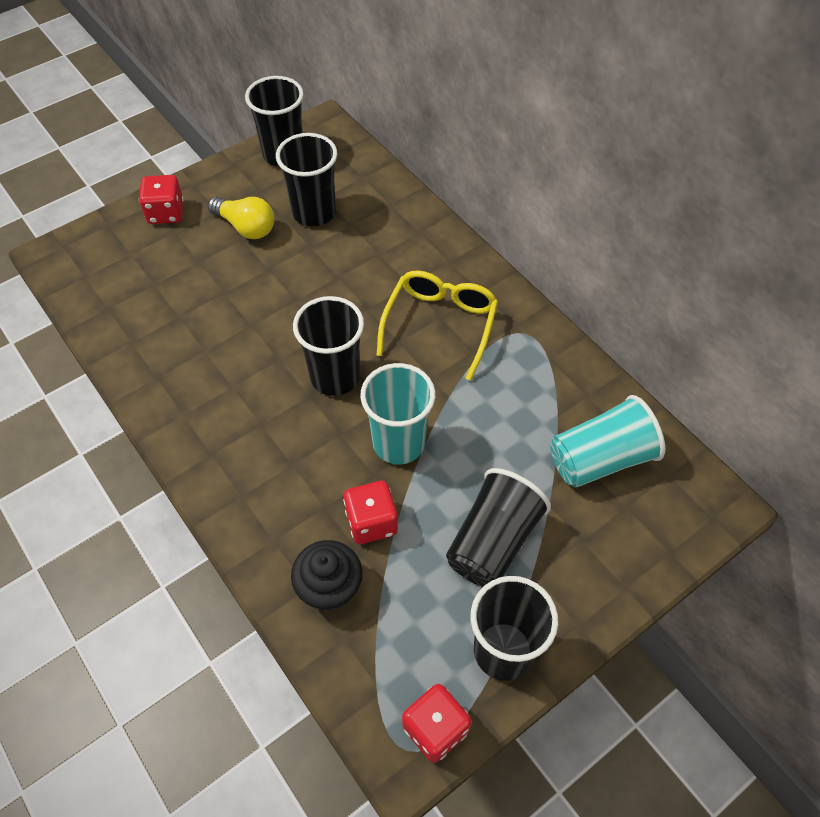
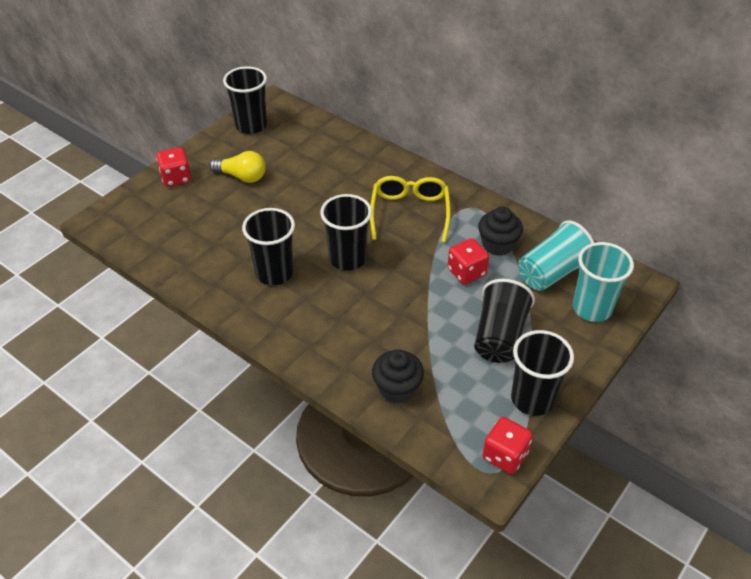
camera: 15 degrees left, 10 degrees down
(314, 212) = (289, 159): black cup -> black cup (274, 273)
(371, 522) = (410, 342): red dice -> red dice (466, 272)
(399, 443) = (410, 290): turquoise cup -> turquoise cup (592, 308)
(540, 399) = (497, 245): none -> black cupcake

